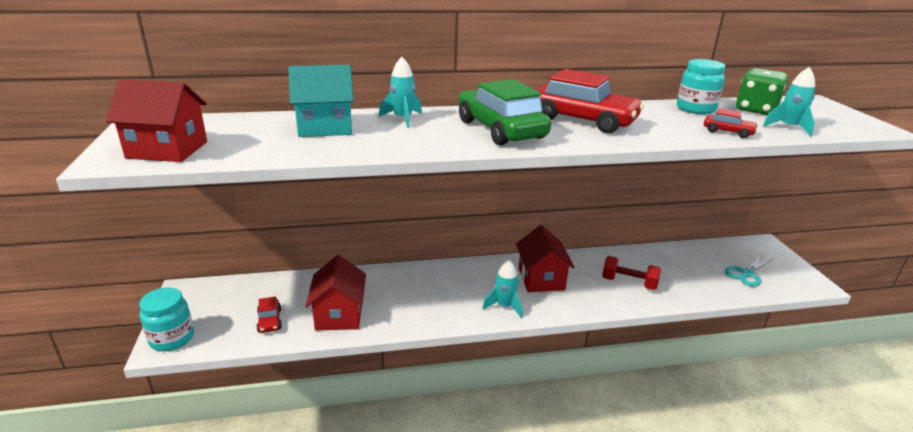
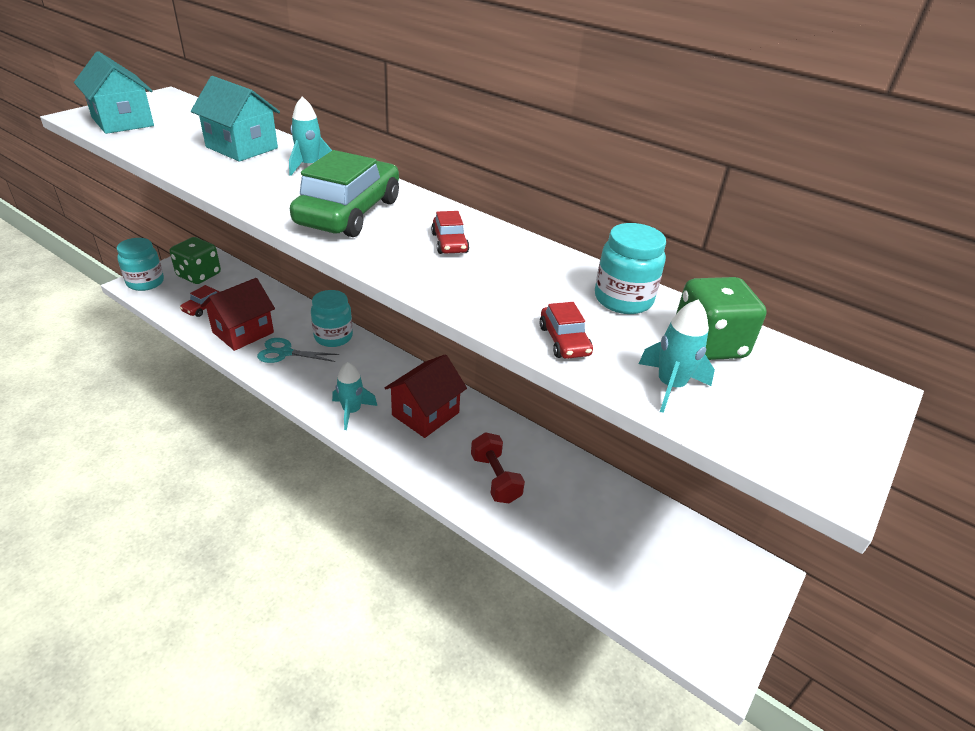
camera: 45 degrees right, 10 degrees up
(167, 150) = (123, 122): red house -> turquoise house
(214, 304) = (199, 275): none -> green dice
(407, 277) = (333, 337): none -> turquoise jar
(583, 120) = (449, 243): red car -> red car, size x0.45
(746, 274) = (650, 577): turquoise scissors -> turquoise scissors (284, 353)

